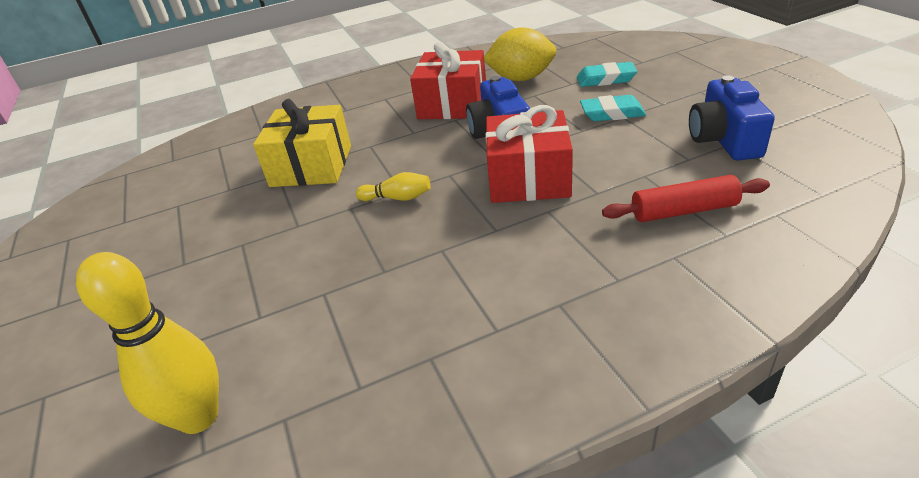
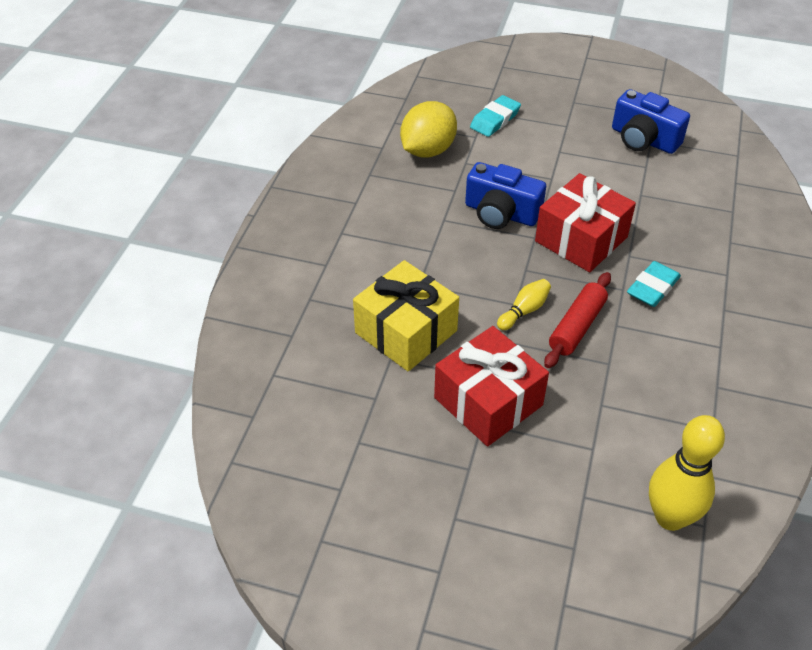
camera: 55 degrees left, 10 degrees up
(452, 104) = (415, 206): red gift -> red gift (488, 401)
(612, 113) = (548, 152): turquoise eraser -> turquoise eraser (652, 288)
(683, 211) = (695, 208): red rolling pin -> red rolling pin (576, 327)

